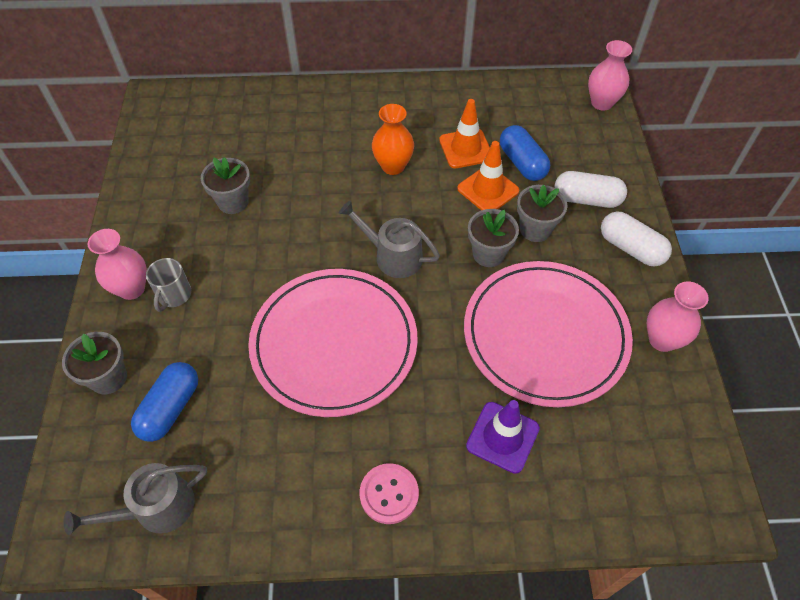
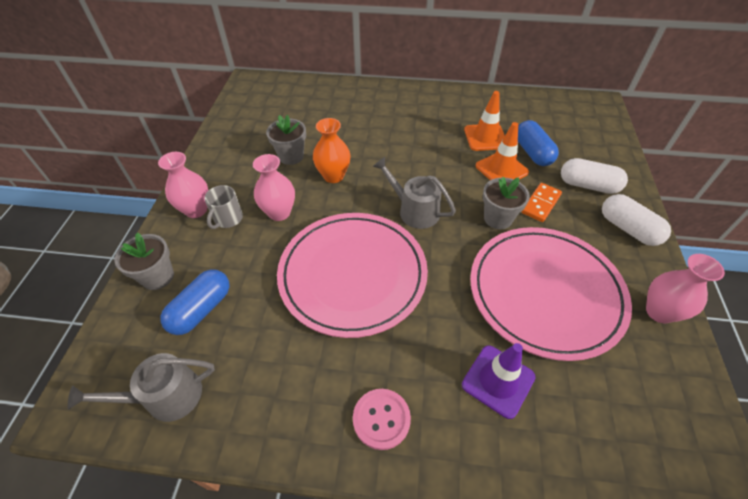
camera: 10 degrees right, 5 degrees down
(393, 166) = (423, 144): orange vase -> orange vase (333, 176)
(535, 229) = (541, 204): grey flower pot -> orange domino
(602, 103) = (603, 116): pink vase -> pink vase (279, 213)

